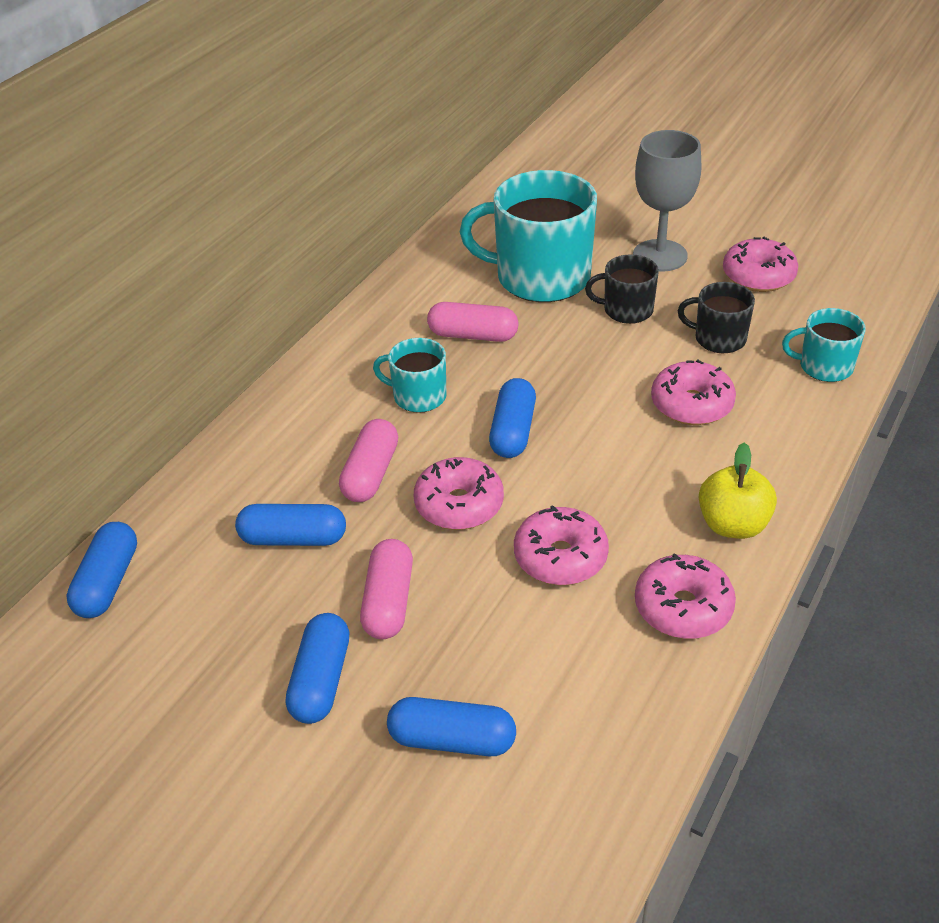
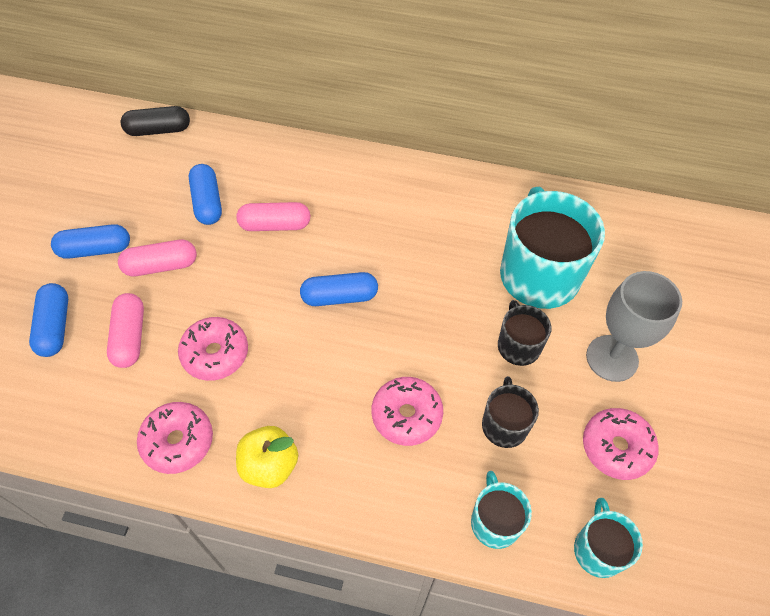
camera: 70 degrees right, 15 degrees up
(108, 582) = (158, 130): blue capsule -> black capsule
(418, 396) = (362, 230): turquoise mug -> turquoise mug (598, 549)
(459, 505) = (255, 282): pink donut -> none
(473, 335) = (444, 246): pink capsule -> pink capsule (130, 337)

